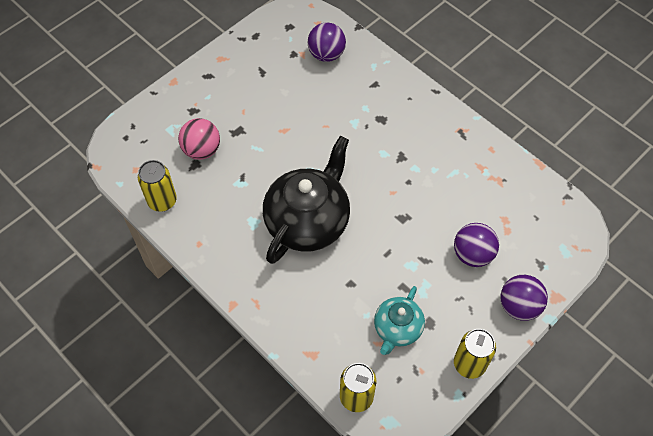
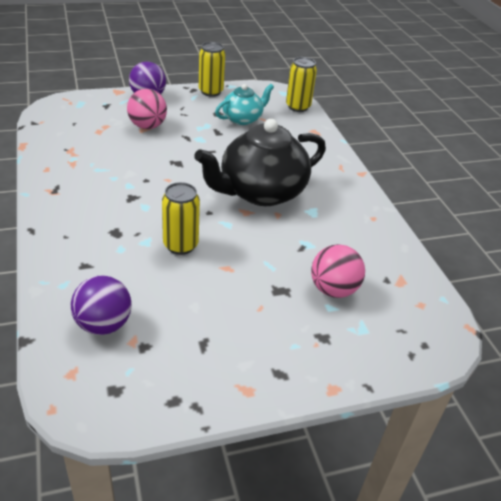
camera: 155 degrees left, 20 degrees down
(162, 201) = (398, 263): yellow can -> yellow can (180, 245)
(472, 254) = (147, 126): purple ball -> pink ball

